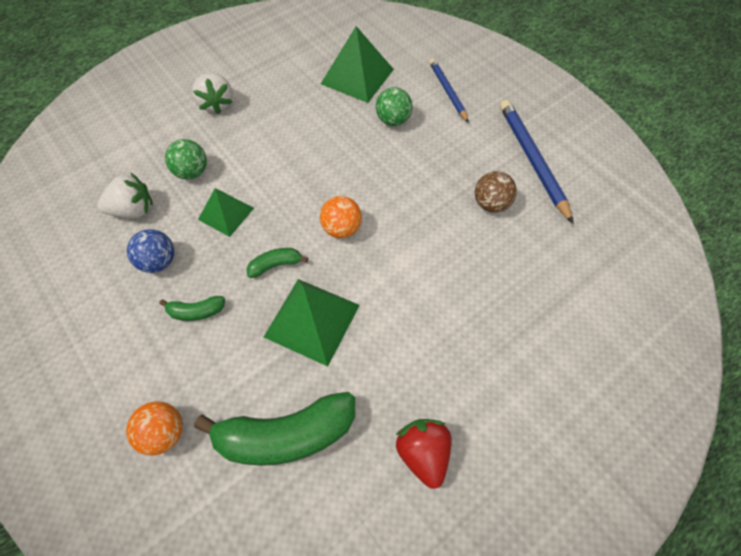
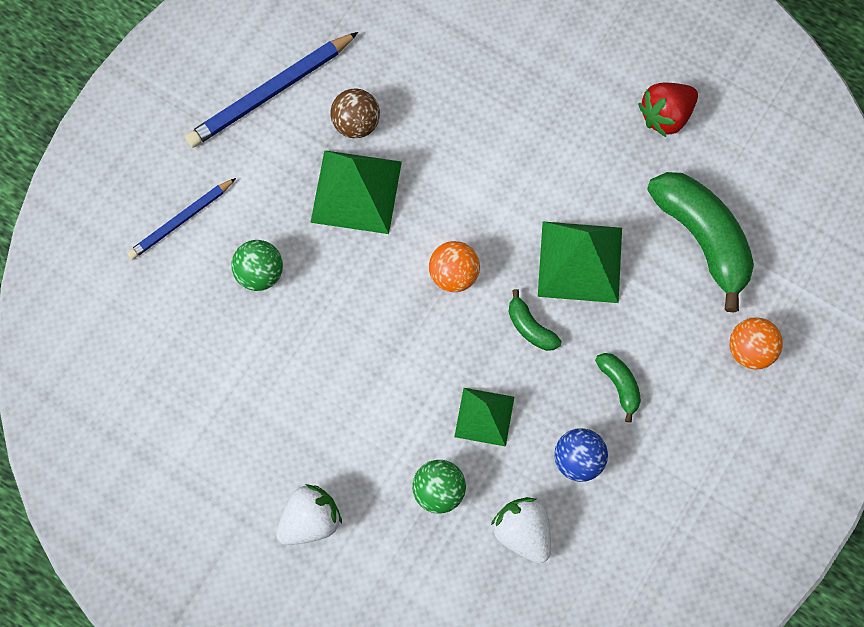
camera: 110 degrees left, 10 degrees up
(357, 76) = (190, 349): green pyramid -> green pyramid (356, 192)

